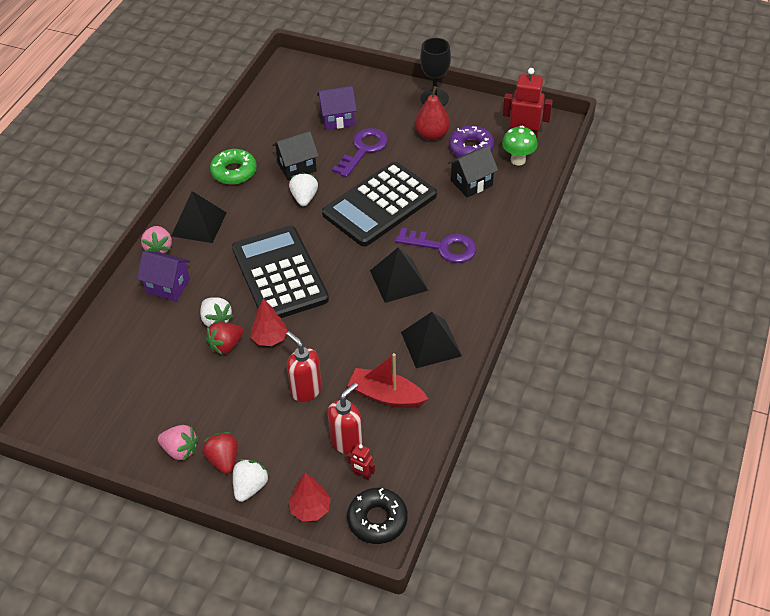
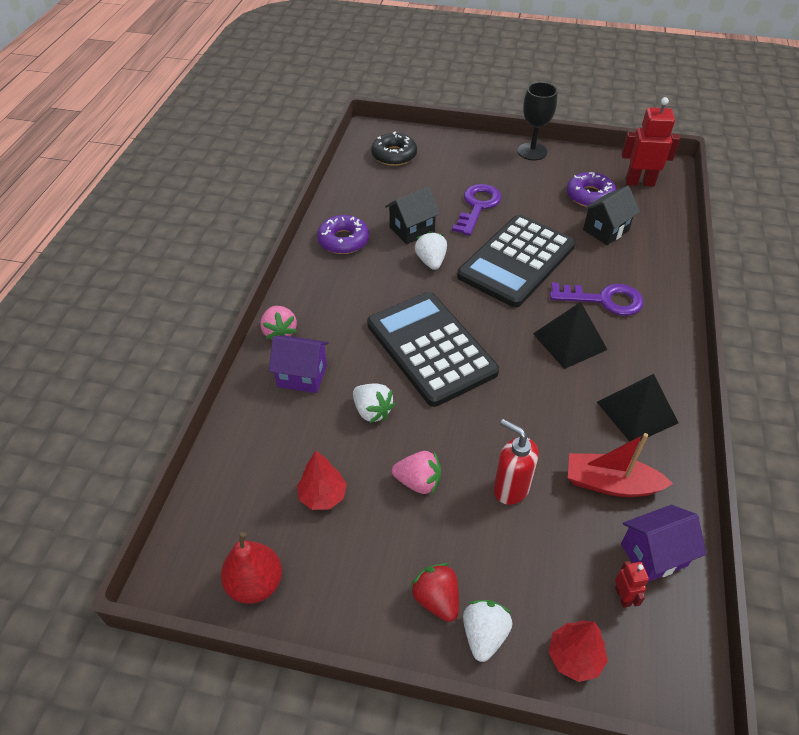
camera: 10 degrees left, 0 degrees up
(180, 450) = (375, 592): pink strawberry -> pink strawberry (418, 482)
(199, 224) = (319, 300): black pyramid -> none
(226, 346) = (393, 442): red strawberry -> none
(234, 172) = (343, 240): green donut -> purple donut
(269, 338) = (444, 427): red tree -> red tree (322, 496)
(337, 119) = (439, 179): purple house -> purple house (653, 555)
(347, 442) = (586, 552): red soap dispenser -> none
(362, 475) = (623, 596): red robot -> red robot turned 120 degrees counterclockwise
(377, 520) = (668, 661): black donut -> black donut (394, 155)
(432, 135) = (544, 186): red pear -> red pear (255, 583)
(518, 160) = (643, 203): green mushroom -> none

